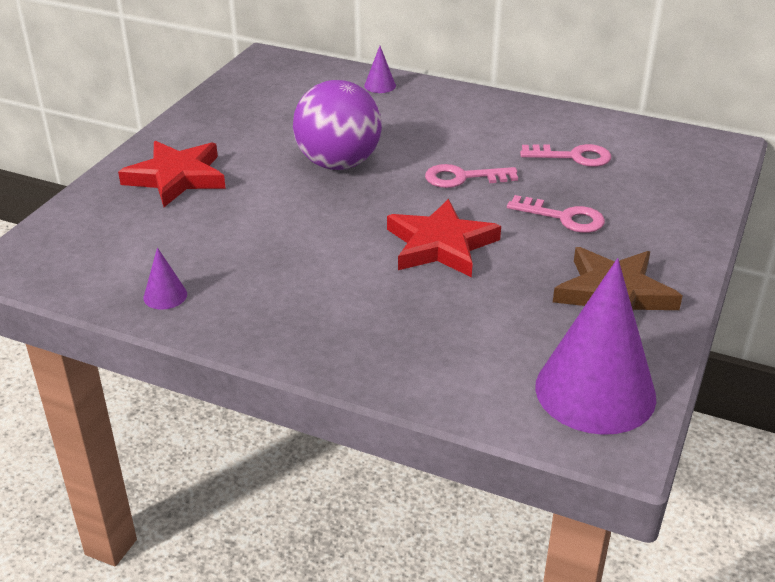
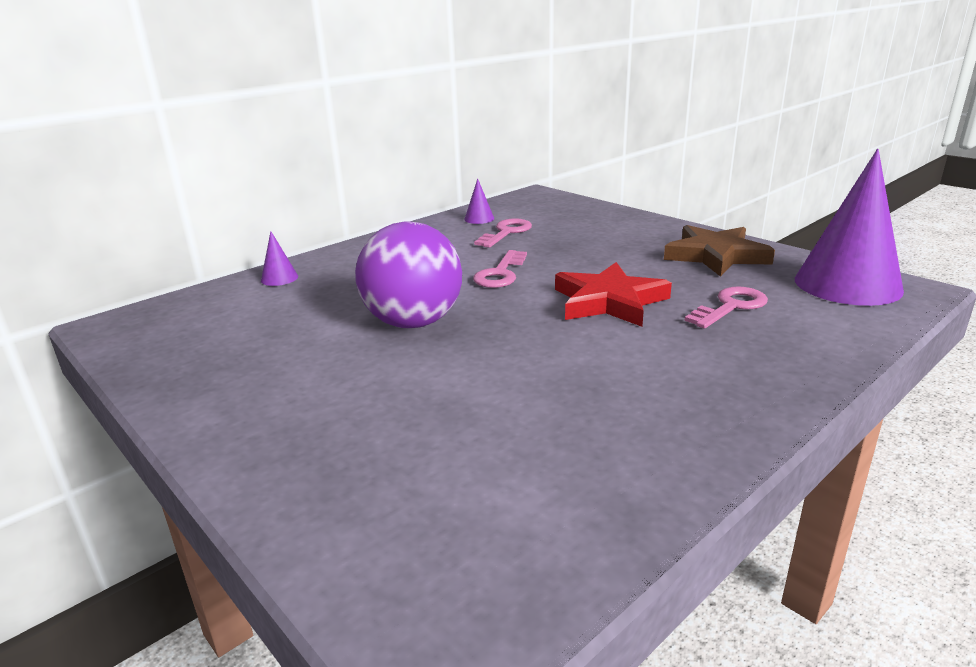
camera: 65 degrees left, 10 degrees down
(165, 296) = (628, 481): purple cone -> purple cone (479, 219)
(177, 177) = (330, 431): red star -> none
(563, 217) = (596, 251): pink key -> pink key (730, 307)

